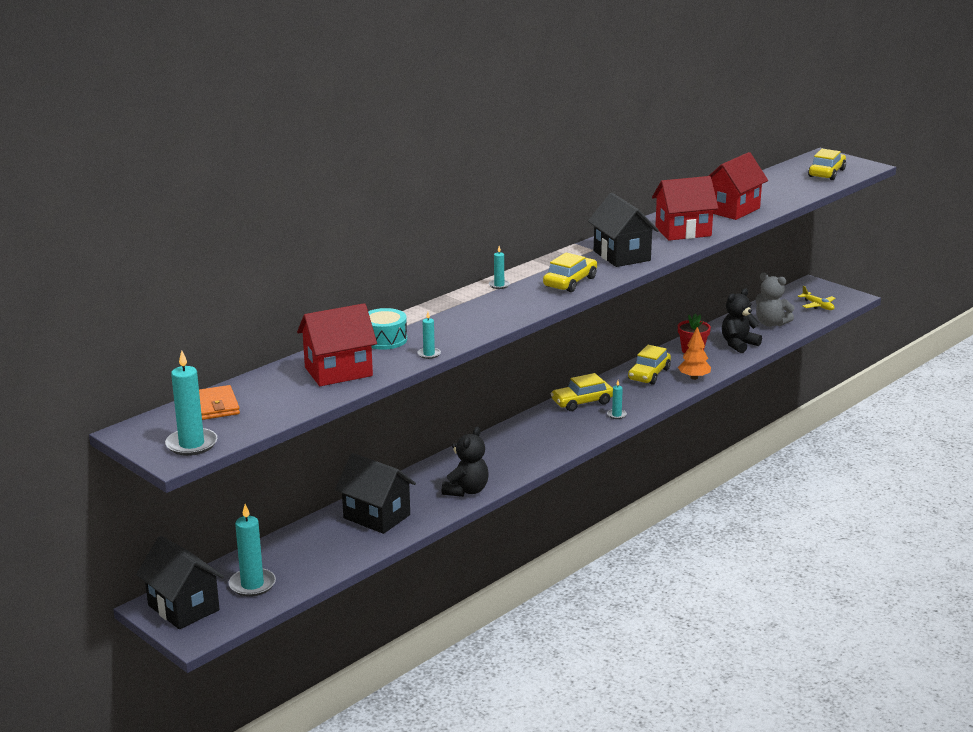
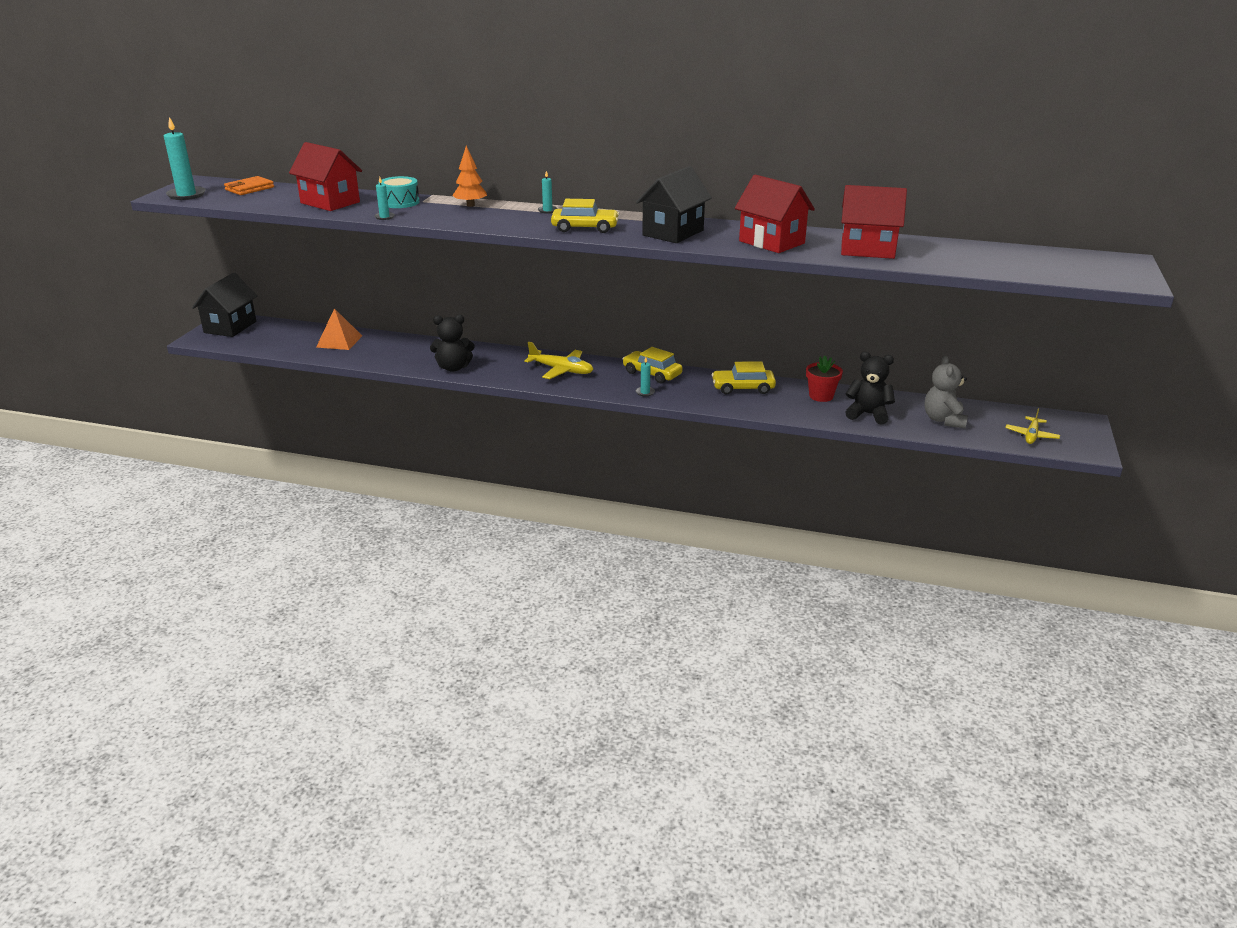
camera: 60 degrees right, 5 degrees up
(252, 585) = (269, 337): turquoise candle -> none
(319, 542) = (339, 341): none -> orange pyramid
(376, 516) = (388, 349): black house -> none
(531, 439) = (561, 370): none -> yellow plane
(694, 377) = (764, 409): orange tree -> orange tree (470, 205)
(826, 173) = (1068, 269): yellow car -> none

